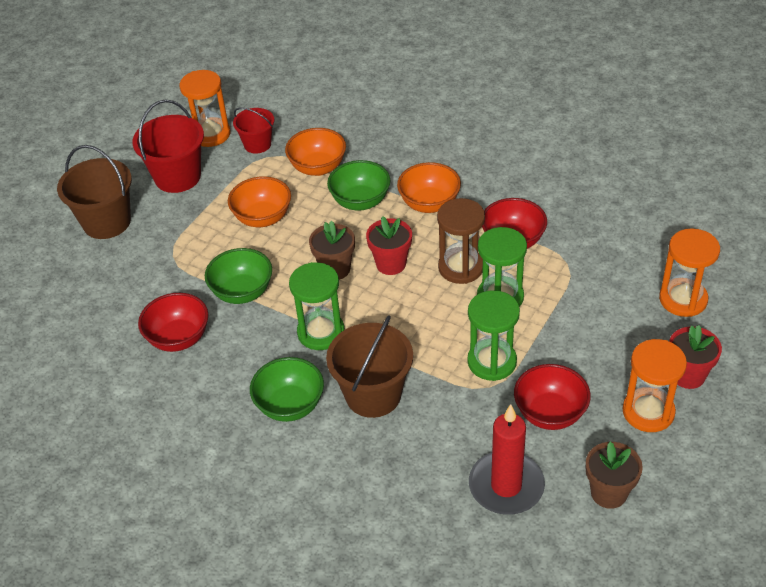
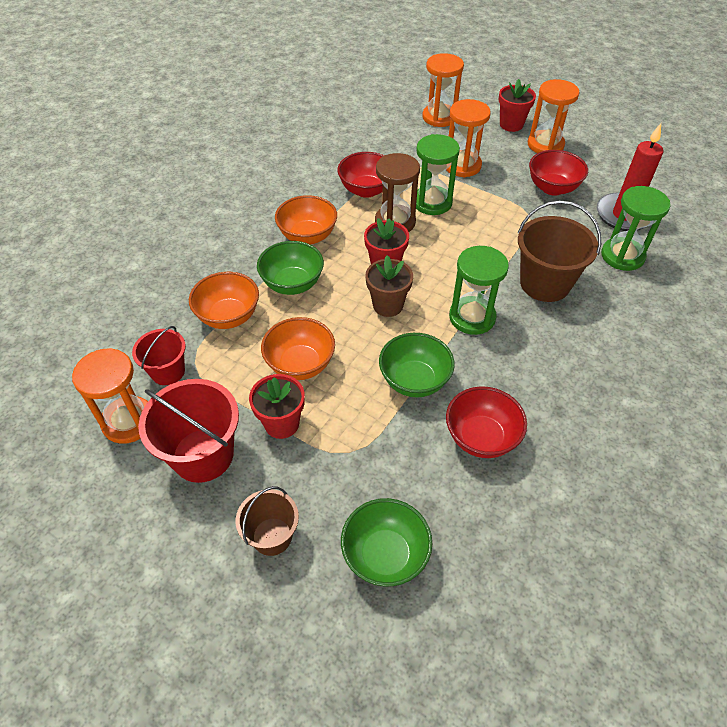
camera: 90 degrees left, 5 degrees up
(107, 222) = (272, 536): brown bucket -> brown bucket, size x0.60
(202, 214) = (282, 423): none -> red flower pot
(290, 405) = (563, 340): green bowl -> green bowl (385, 555)
(492, 362) = (503, 212): green hourglass -> green hourglass (622, 256)
(578, 323) = (462, 166): none -> orange hourglass
(609, 493) = (618, 169): brown flower pot -> none

